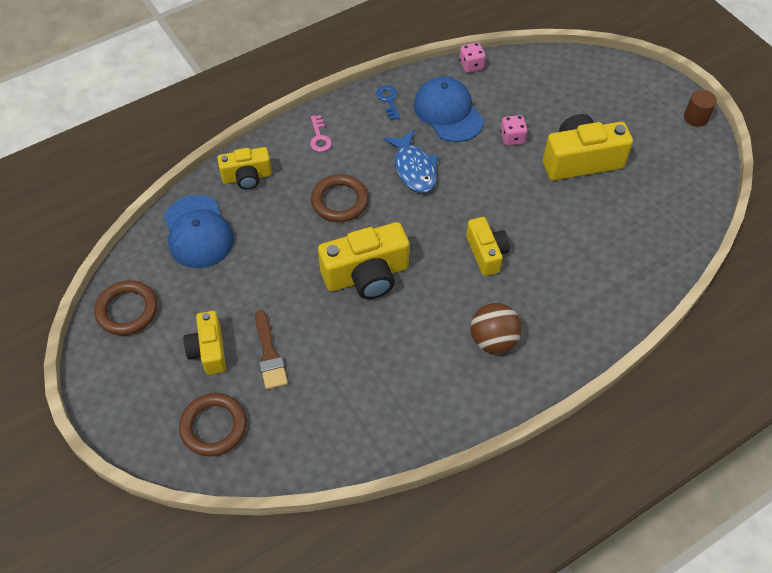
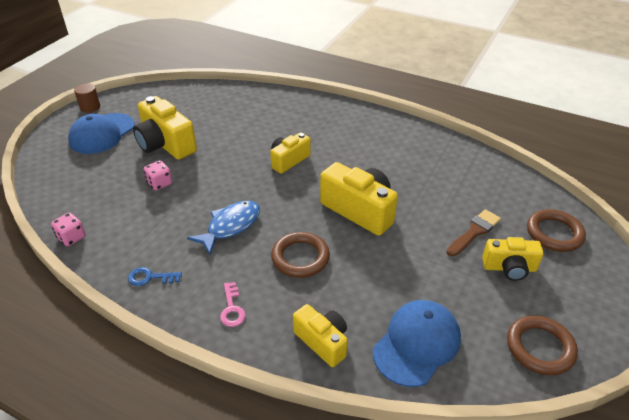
camera: 120 degrees left, 15 degrees down
(209, 350) = (509, 268): yellow camera -> yellow camera turned 45 degrees clockwise
(319, 137) = (232, 308): pink key -> pink key turned 120 degrees clockwise
(388, 100) = (150, 277): blue key -> blue key turned 45 degrees clockwise
(448, 112) = (147, 230): blue cap -> blue cap (102, 134)
(493, 340) = (356, 137): brown ball -> none

